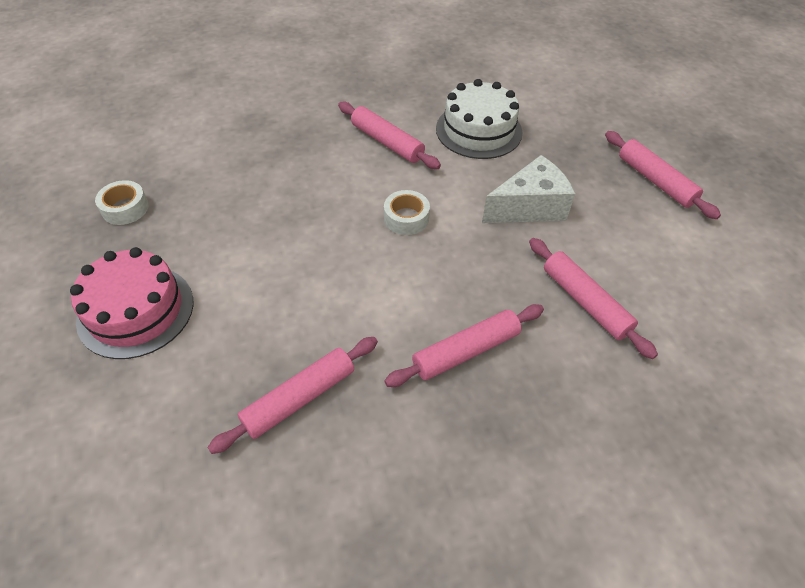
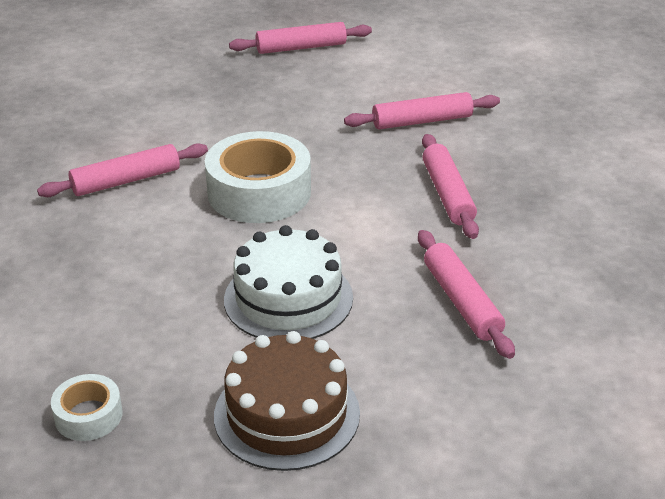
camera: 70 degrees left, 15 degrees down
(136, 311) = (287, 414): pink cake -> brown cake
(406, 218) = (259, 192): white tape -> white tape, size x1.99
(478, 130) = (155, 118): white cake -> white cake (288, 298)
(529, 207) = (291, 118): white cheese -> none

